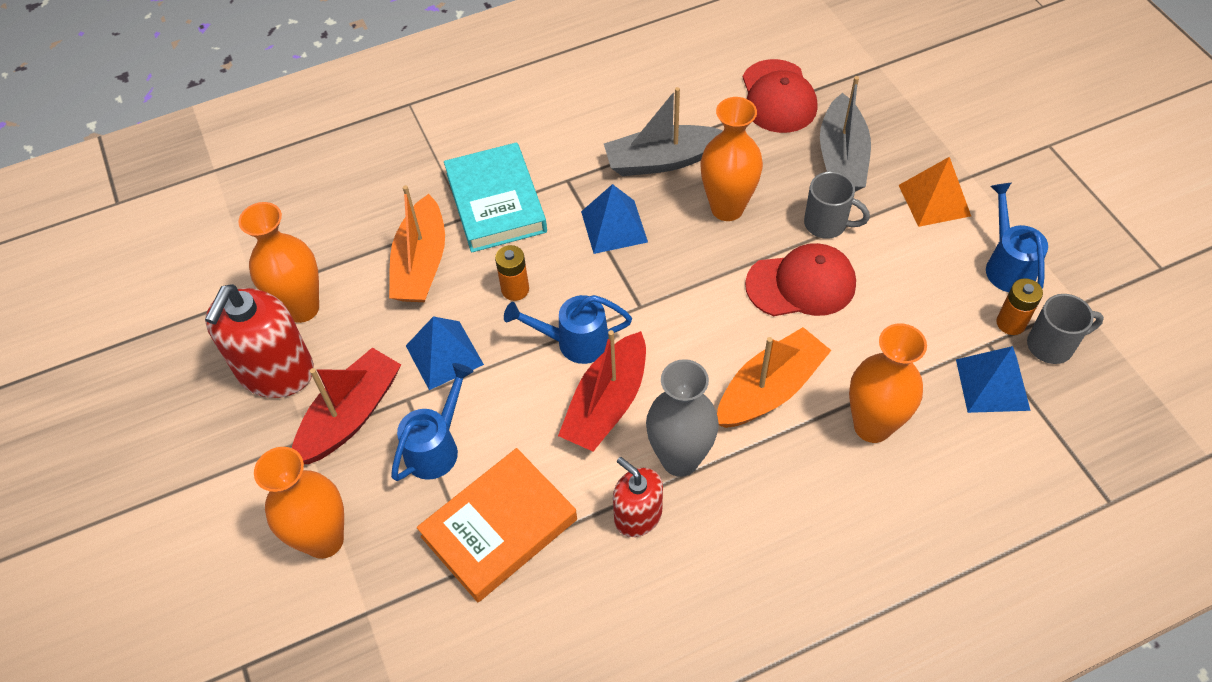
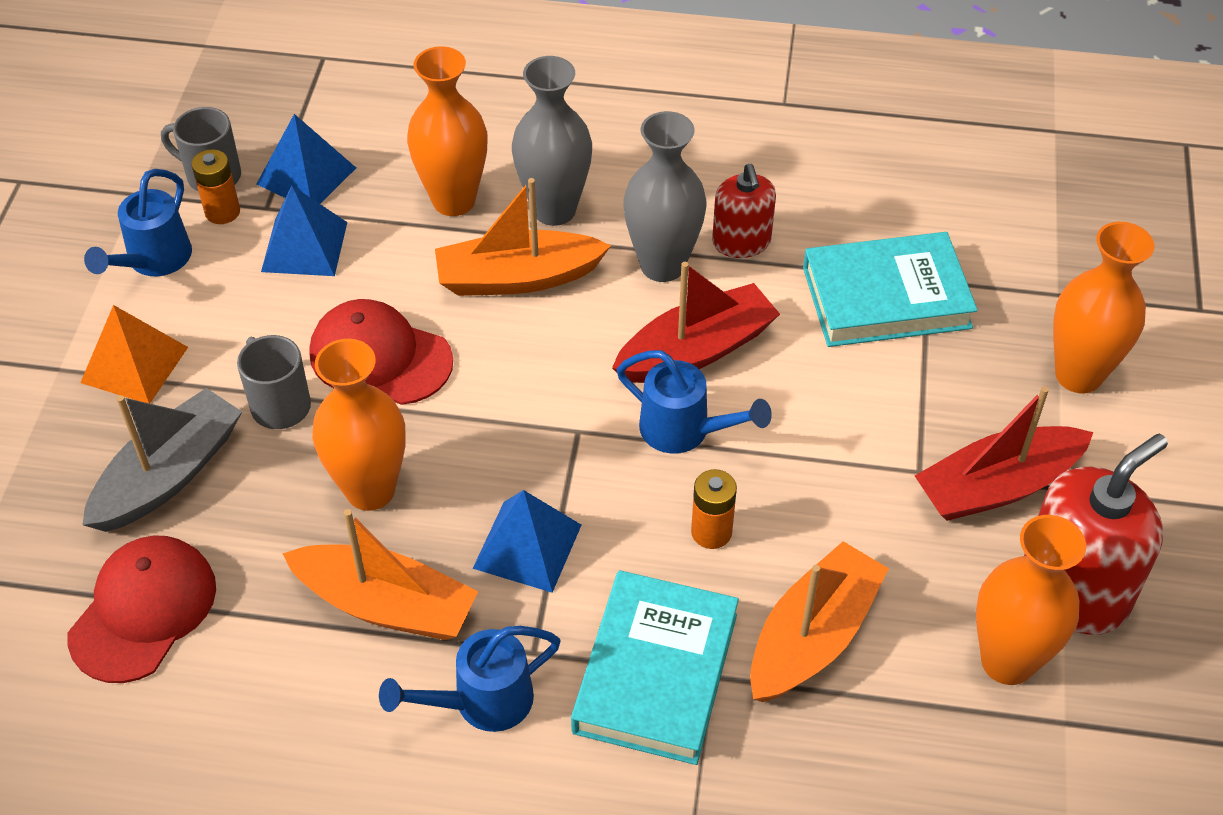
camera: 150 degrees left, 5 degrees down
(436, 447) = (912, 402): blue watering can -> blue watering can (483, 702)
(444, 355) = (848, 498): blue pyramid -> blue pyramid (304, 246)
(499, 528) = (886, 297): orange book -> turquoise book
(662, 160) = (386, 605): grey boat -> orange boat
(795, 461) = (554, 210): none -> grey vase

